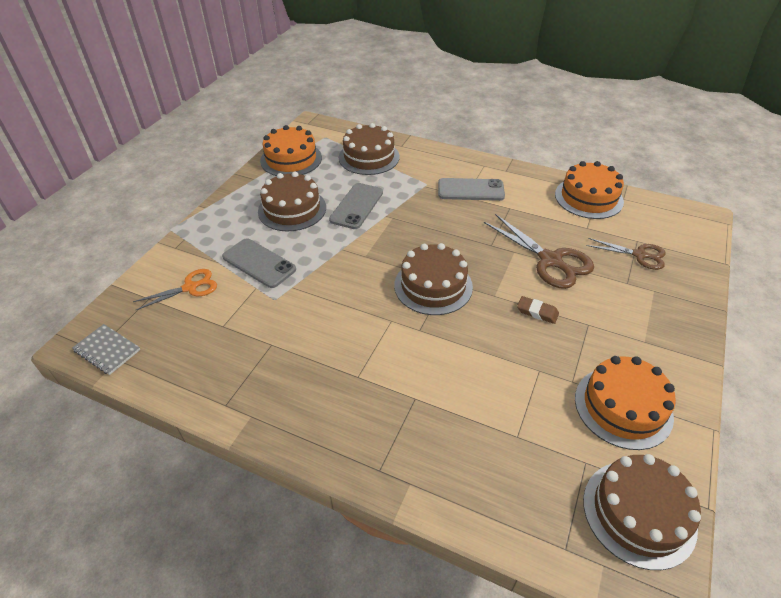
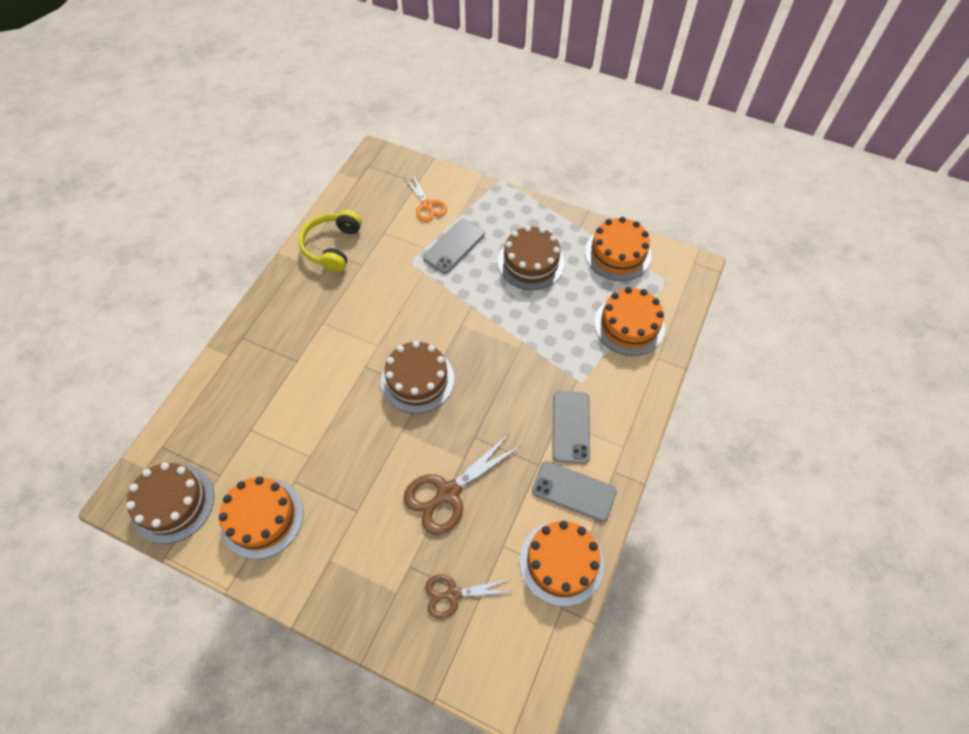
camera: 90 degrees right, 15 degrees up
(107, 350) = (367, 172): grey notebook -> none
(234, 378) = (332, 246): none -> yellow headphones
(356, 206) = (537, 316): grey phone -> grey phone (573, 491)
(369, 157) = (629, 325): brown cake -> orange cake
(537, 312) = (376, 466): brown eraser -> none
(639, 255) = (453, 594): brown scissors -> brown scissors turned 60 degrees clockwise

